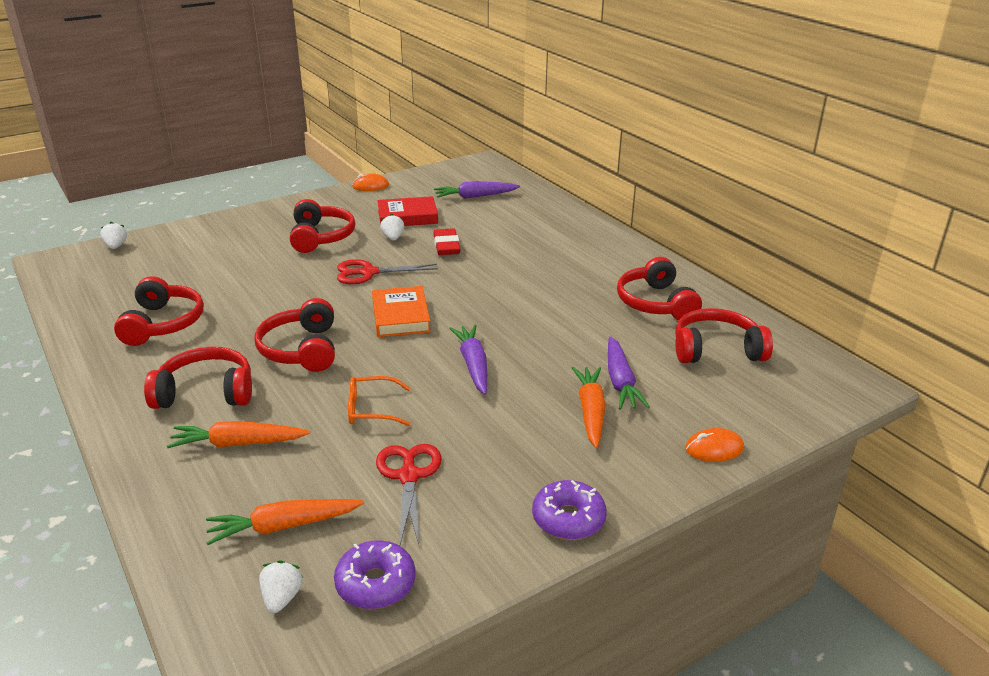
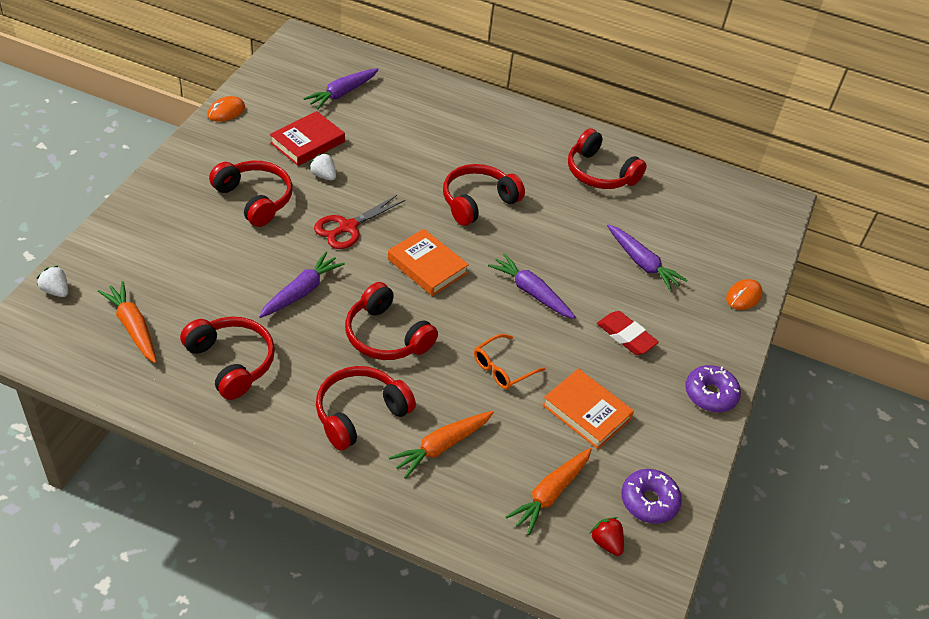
camera: 40 degrees left, 15 degrees up
(276, 299) = (301, 291): none -> purple carrot
(282, 598) = (606, 543): white strawberry -> red strawberry
(409, 476) = (586, 412): red scissors -> orange book
(446, 246) = (381, 168): red eraser -> red eraser (626, 336)
(590, 411) = (647, 300): orange carrot -> orange carrot (133, 327)
(716, 349) = (676, 205): red headphones -> red headphones (477, 202)

